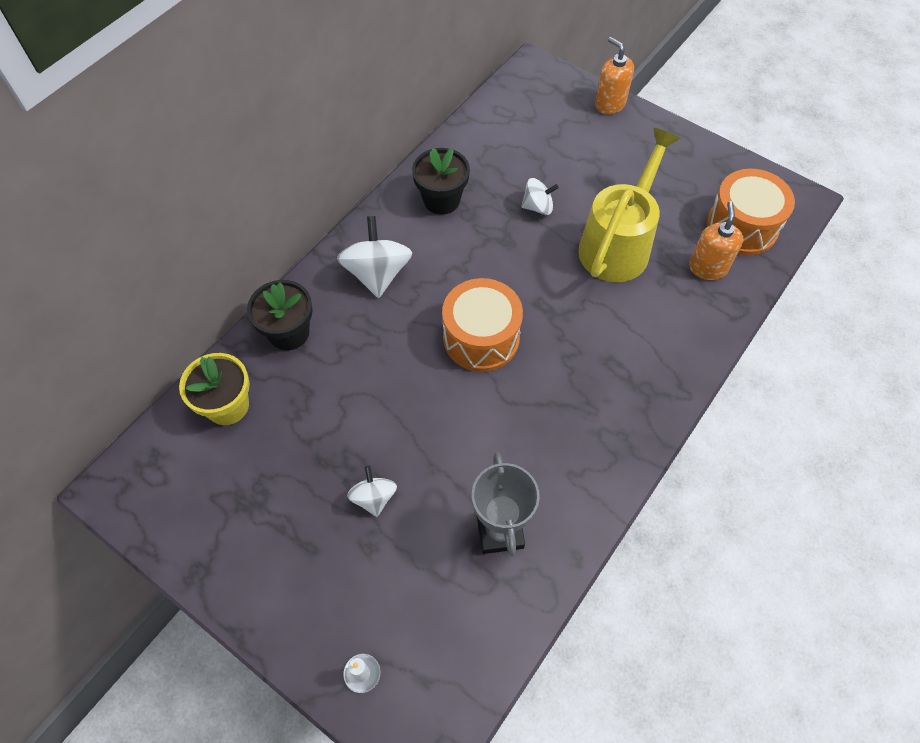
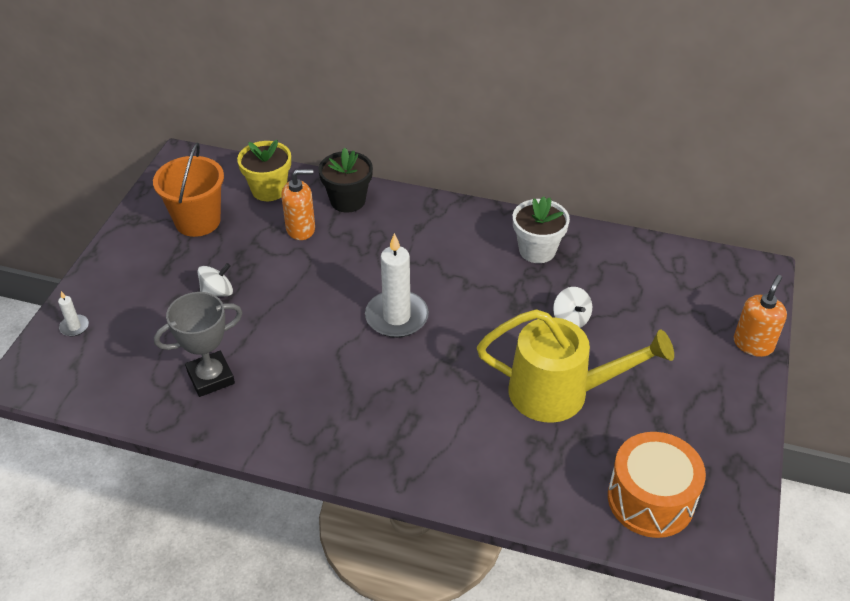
camera: 70 degrees right, 15 degrees down
(242, 495) = (197, 221): none -> orange bucket
(377, 274) = (431, 233): white spinning top -> none
(441, 200) = (537, 250): black flower pot -> white flower pot
(481, 338) = (396, 317): orange drum -> white candle
(708, 268) = (572, 477): orange soap dispenser -> orange soap dispenser (301, 229)

